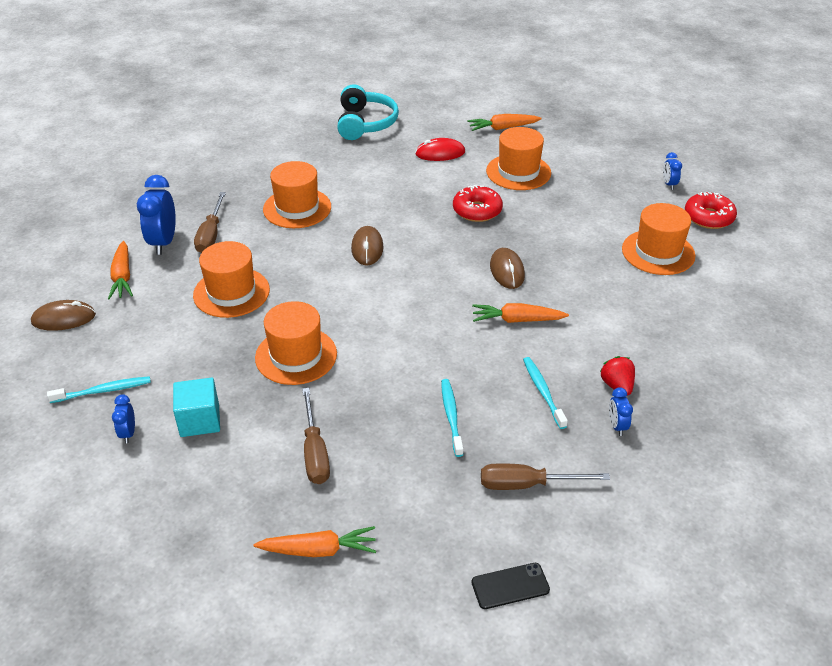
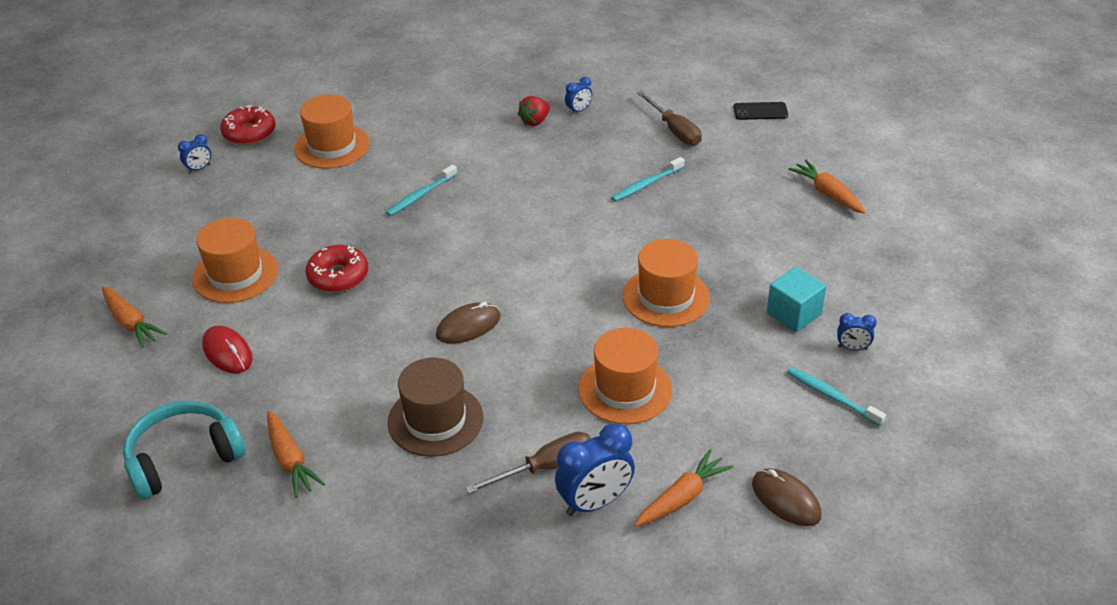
camera: 120 degrees left, 0 degrees up
(128, 433) = (852, 348): blue clock -> blue clock turned 45 degrees clockwise
(297, 208) = (435, 420): orange hat -> brown hat
(315, 452) = (753, 234): brown screwdriver -> none
(507, 271) = (431, 221): brown mouse -> none
(510, 586) = (760, 111): black phone -> black phone turned 45 degrees counterclockwise
(517, 320) = (499, 191): orange carrot -> orange carrot (290, 460)
(543, 392) = (575, 151): turquoise toothbrush -> turquoise toothbrush (420, 195)

